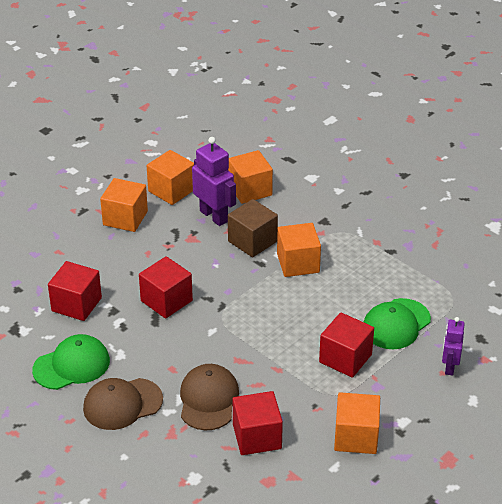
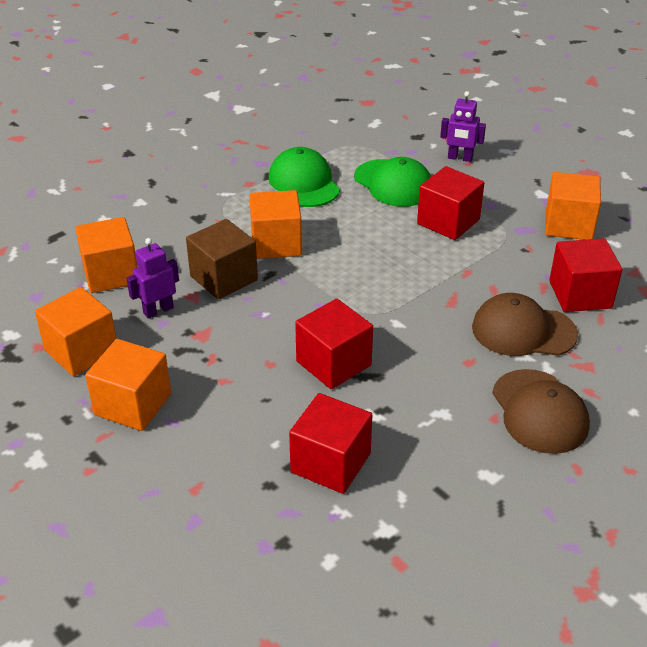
camera: 85 degrees left, 0 degrees up
(72, 365) = (465, 467): green cap -> green cap (304, 183)
(214, 216) = (158, 310): purple robot -> purple robot, size x0.62

